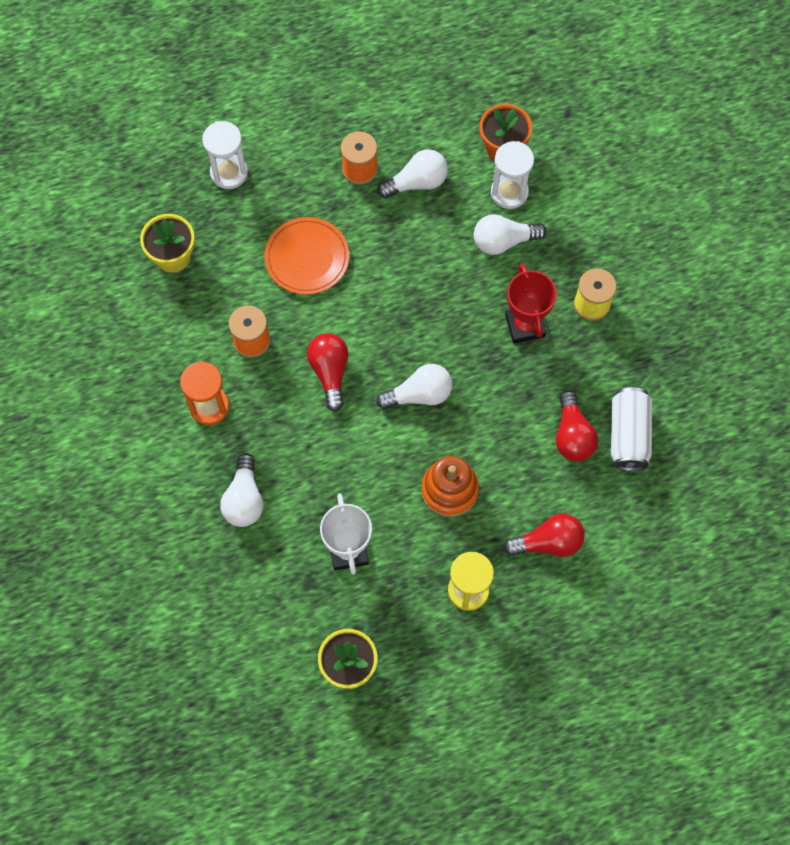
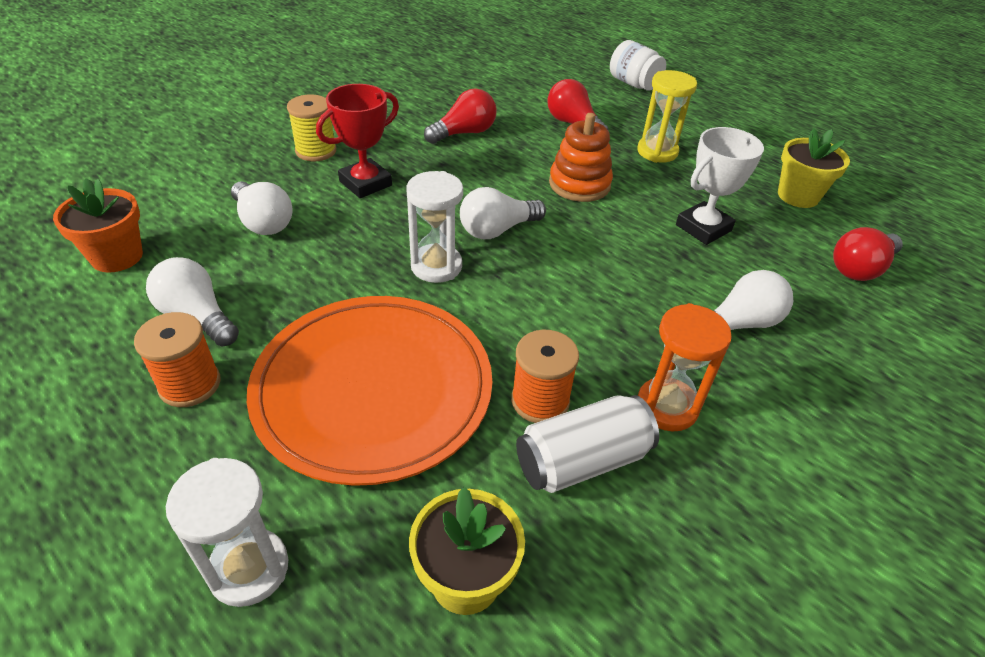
camera: 120 degrees left, 25 degrees down
(307, 258) = (373, 389): orange plate -> orange plate, size x1.74
(330, 372) = (525, 307): red light bulb -> red light bulb (860, 268)
(419, 394) = (497, 230): white light bulb -> white light bulb turned 75 degrees counterclockwise
(509, 192) = (189, 235): white hourglass -> white hourglass (436, 266)
(605, 658) = (633, 84): none -> white jar
(628, 435) = (441, 108): white can -> white can (582, 461)

